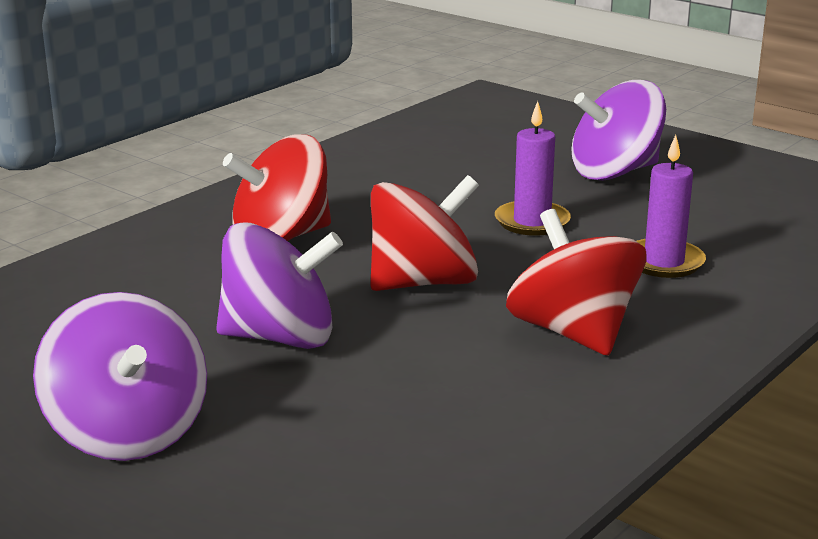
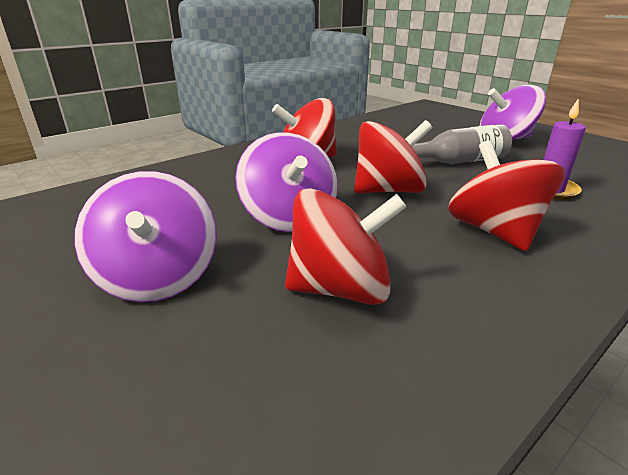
camera: 10 degrees right, 5 degrees up
(280, 337) = (289, 217): purple spinning top -> purple spinning top turned 60 degrees clockwise
(372, 422) = (340, 288): none -> red spinning top
(532, 222) = (457, 162): purple candle -> grey bottle

